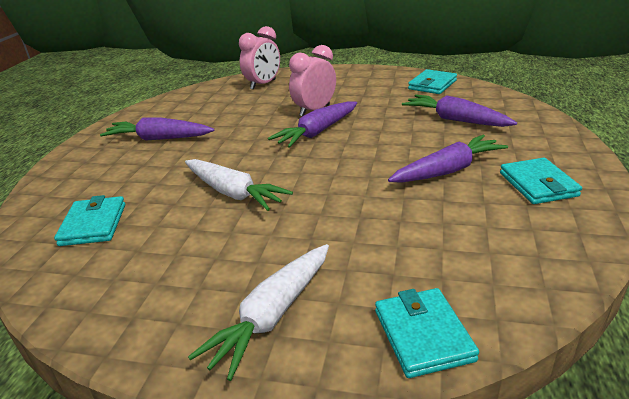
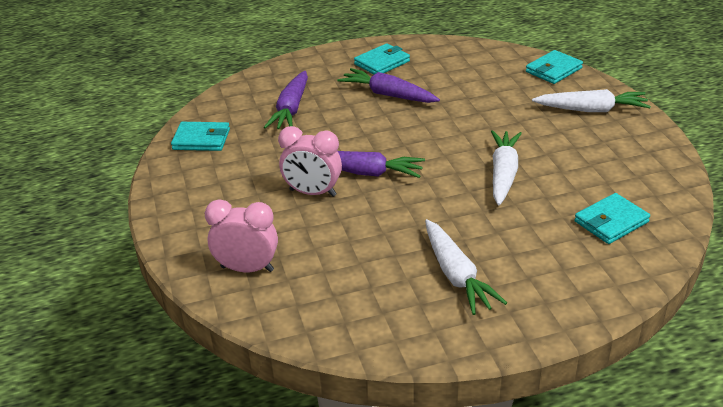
camera: 120 degrees left, 5 degrees up
(158, 139) = (456, 275): purple carrot -> white carrot

